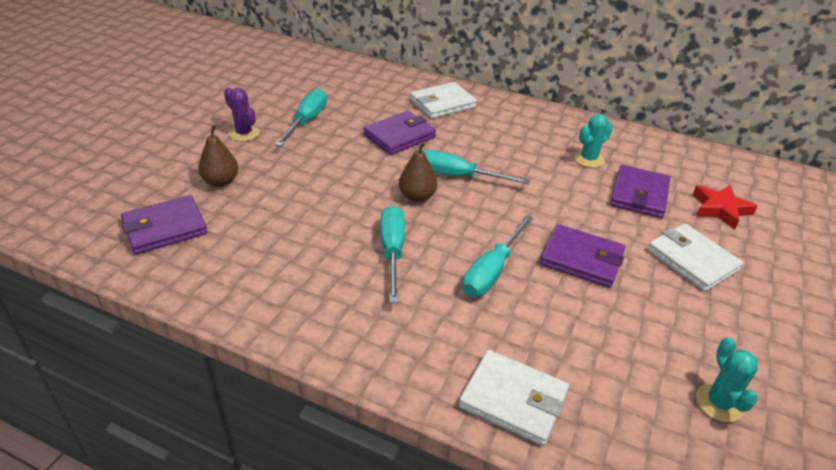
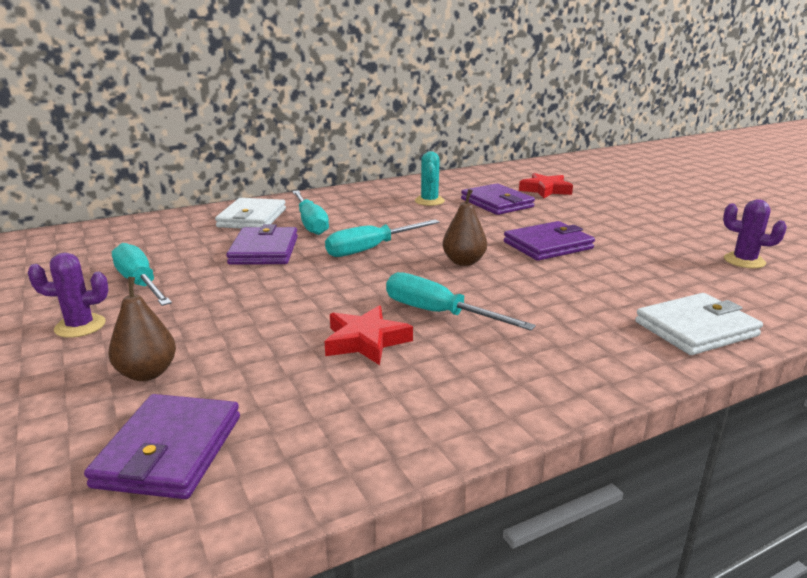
camera: 50 degrees left, 15 degrees down
(324, 238) = (366, 341): none -> red star
(417, 197) = (372, 275): brown pear -> brown pear (464, 262)
(492, 271) = (523, 281): turquoise screwdriver -> turquoise screwdriver (310, 223)
(692, 260) = (590, 216): white wallet -> none
(719, 403) = (744, 261): turquoise cactus -> purple cactus

